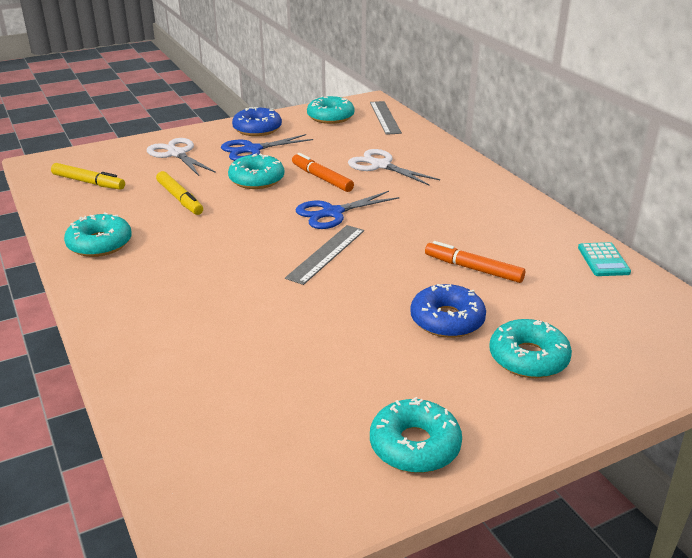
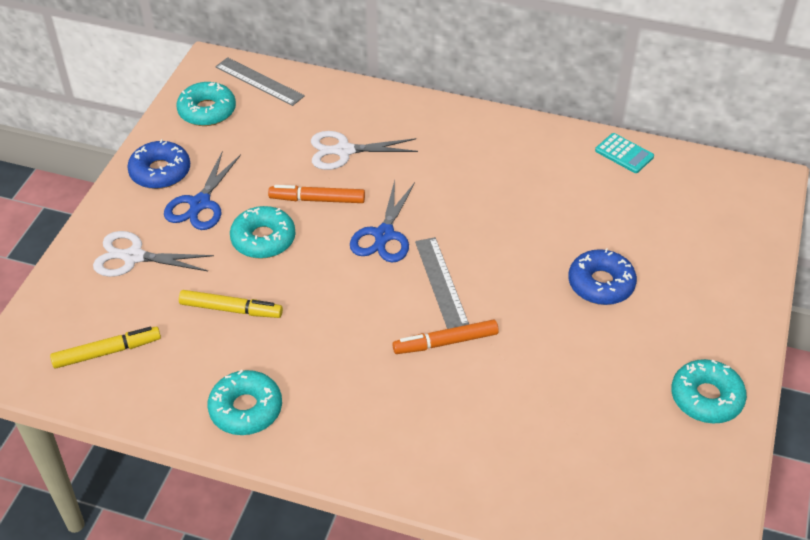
camera: 45 degrees left, 15 degrees up
(473, 269) = (557, 222): orange marker -> orange marker (445, 342)
(528, 358) = (682, 279): turquoise donut -> none

